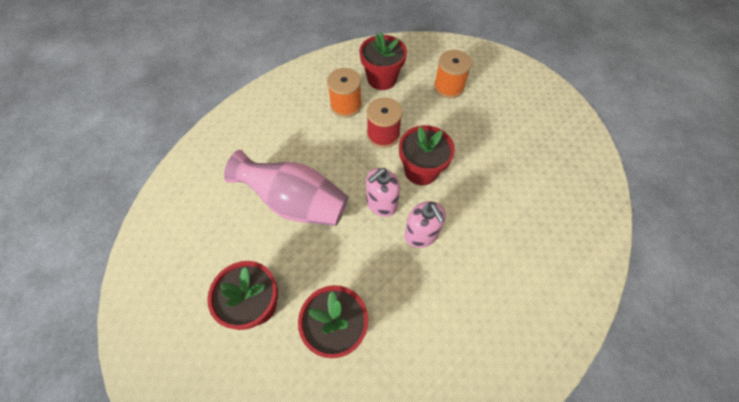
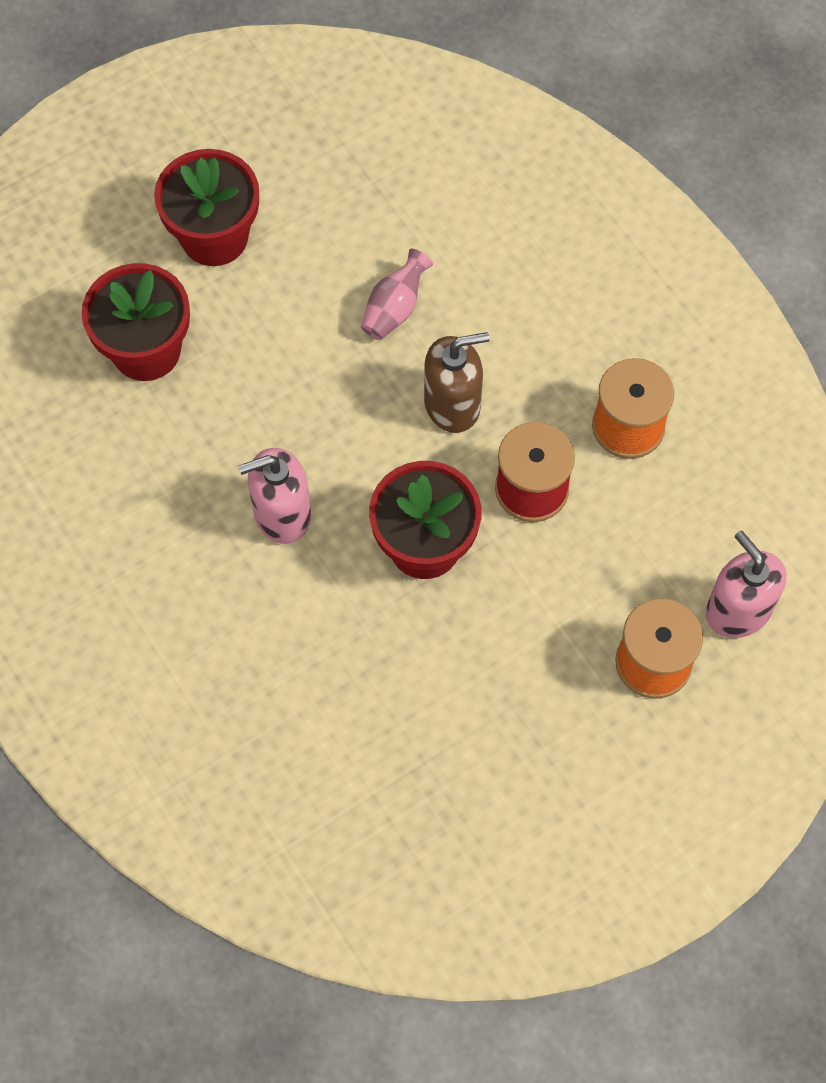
camera: 100 degrees right, 5 degrees up
(296, 203) = (394, 308): pink vase -> pink vase, size x0.43
(346, 170) = (452, 404): none -> brown soap dispenser
(381, 203) = (362, 456): pink soap dispenser -> pink soap dispenser (738, 610)
(382, 79) = (700, 516): red flower pot -> none

